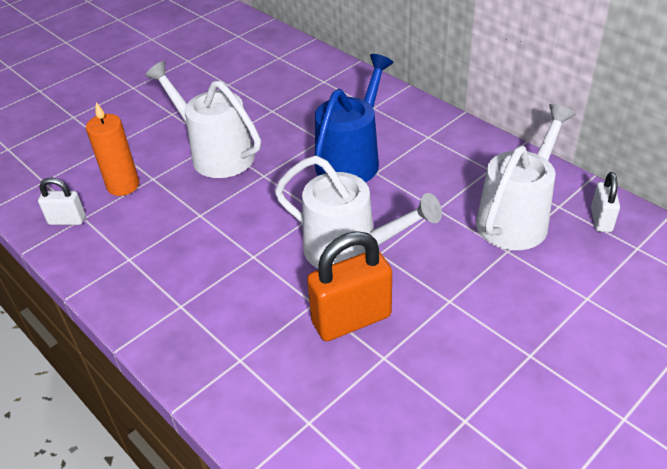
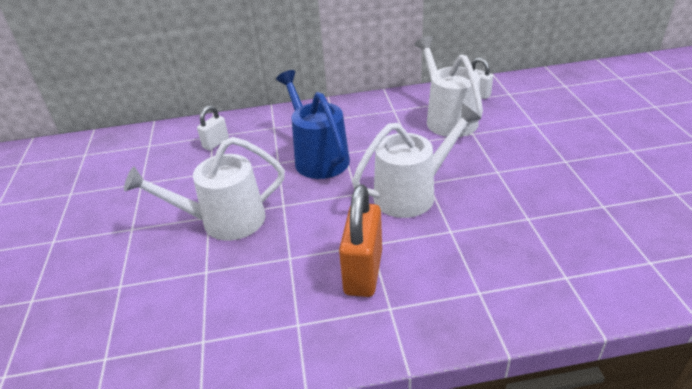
camera: 55 degrees left, 5 degrees down
(67, 220) = (192, 356): white padlock -> white padlock (216, 143)
(123, 185) = (191, 295): orange candle -> none
(351, 319) = (481, 219): orange padlock -> orange padlock (363, 272)

